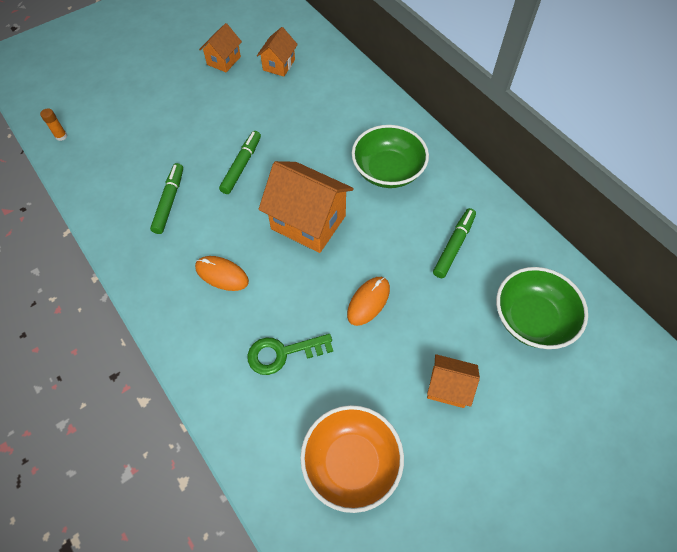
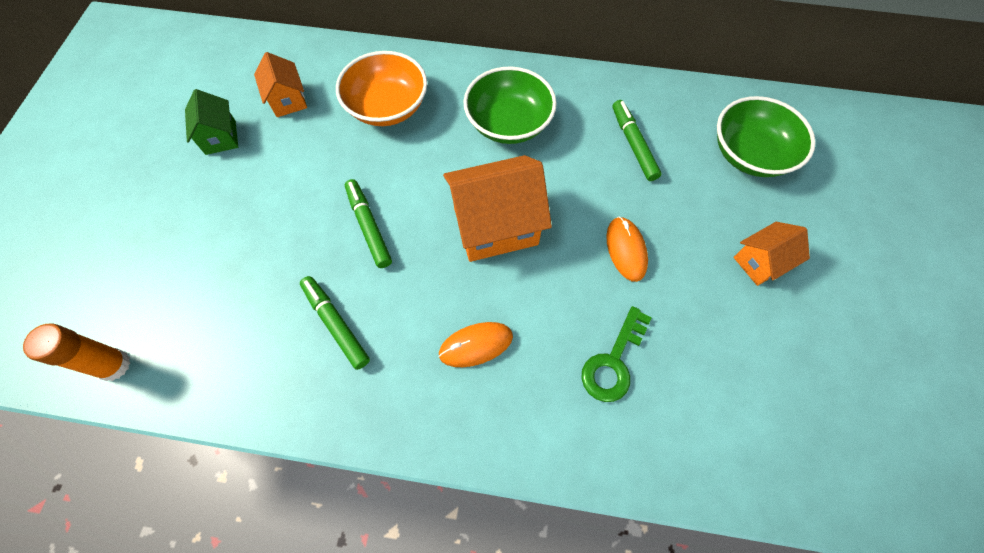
camera: 45 degrees left, 5 degrees up
(61, 136) = (114, 365): orange glue stick -> orange glue stick, size x1.77
(224, 60) = (220, 137): orange house -> green house
(351, 462) = (769, 394): orange bowl -> orange bowl (387, 107)

